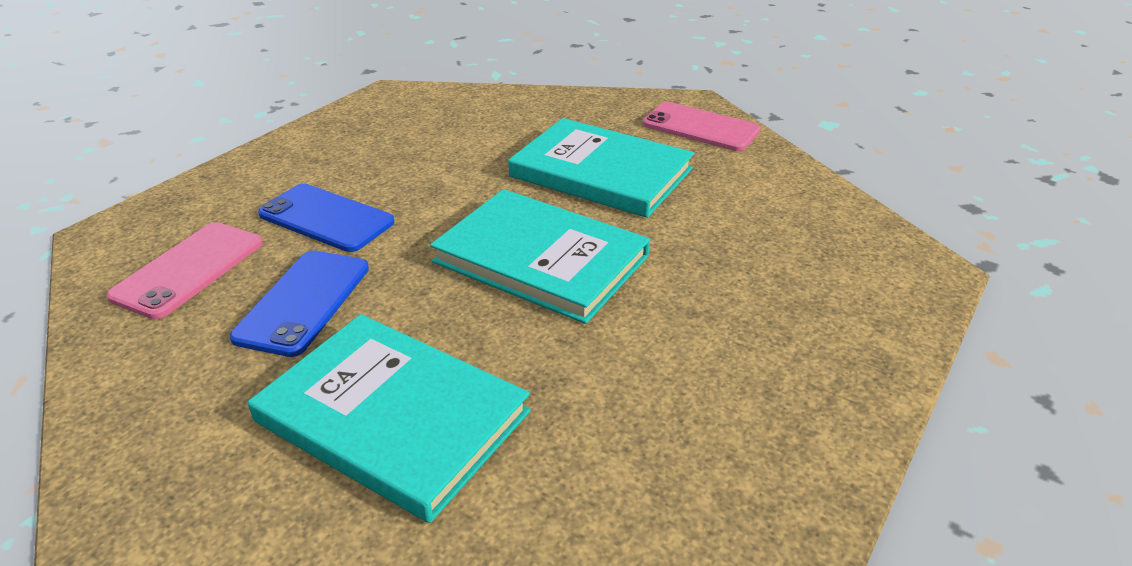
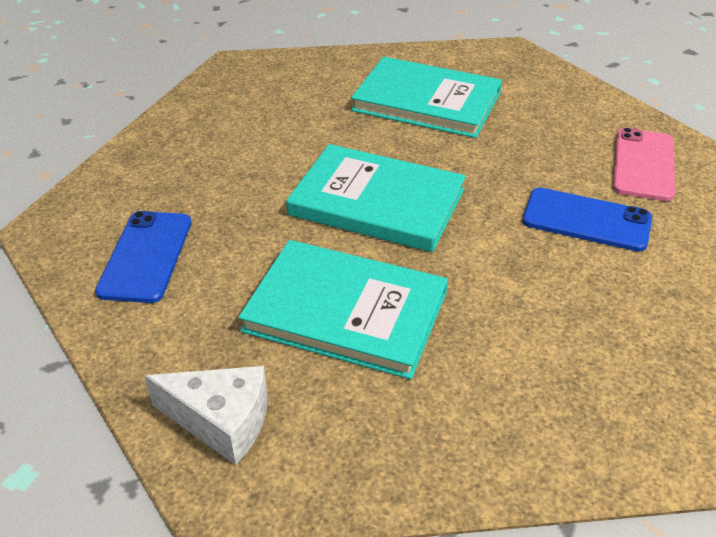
camera: 170 degrees right, 5 degrees up
(304, 302) = (534, 152): blue phone -> blue phone (146, 256)
(700, 127) = (221, 421): pink phone -> white cheese

